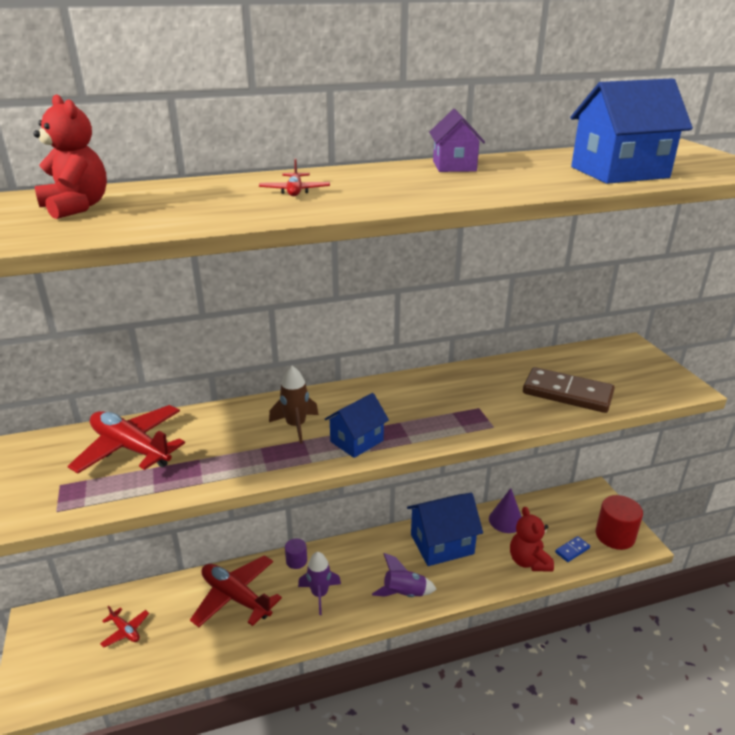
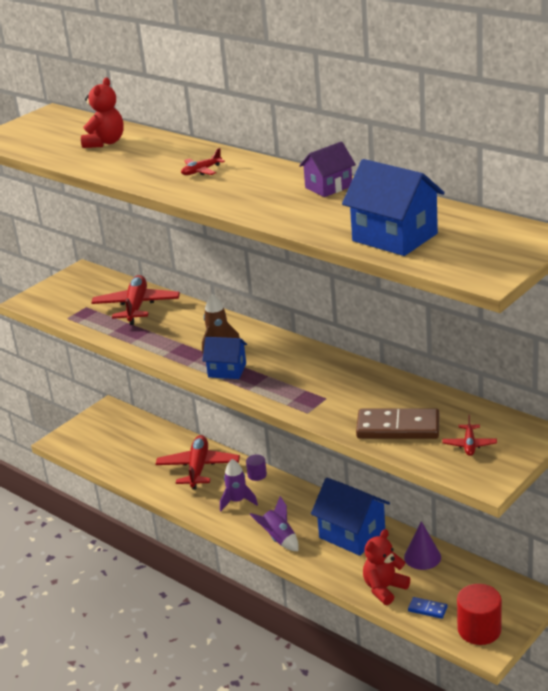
camera: 60 degrees right, 0 degrees up
(125, 631) = (131, 443): red plane -> red plane (469, 445)
(567, 393) = (398, 428): brown domino -> brown domino turned 75 degrees counterclockwise

